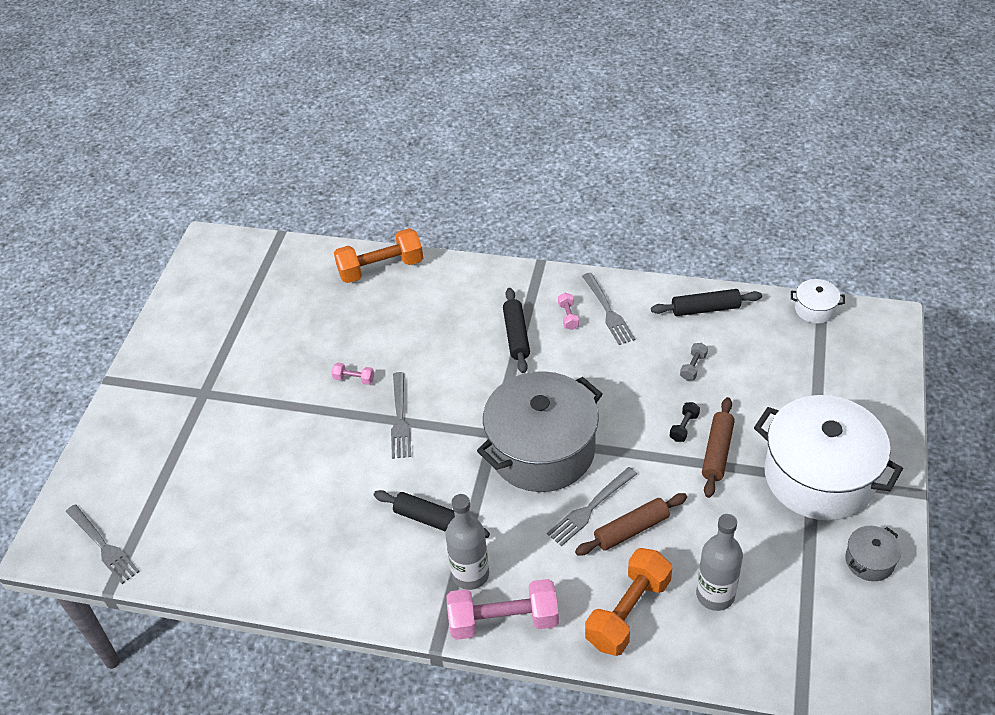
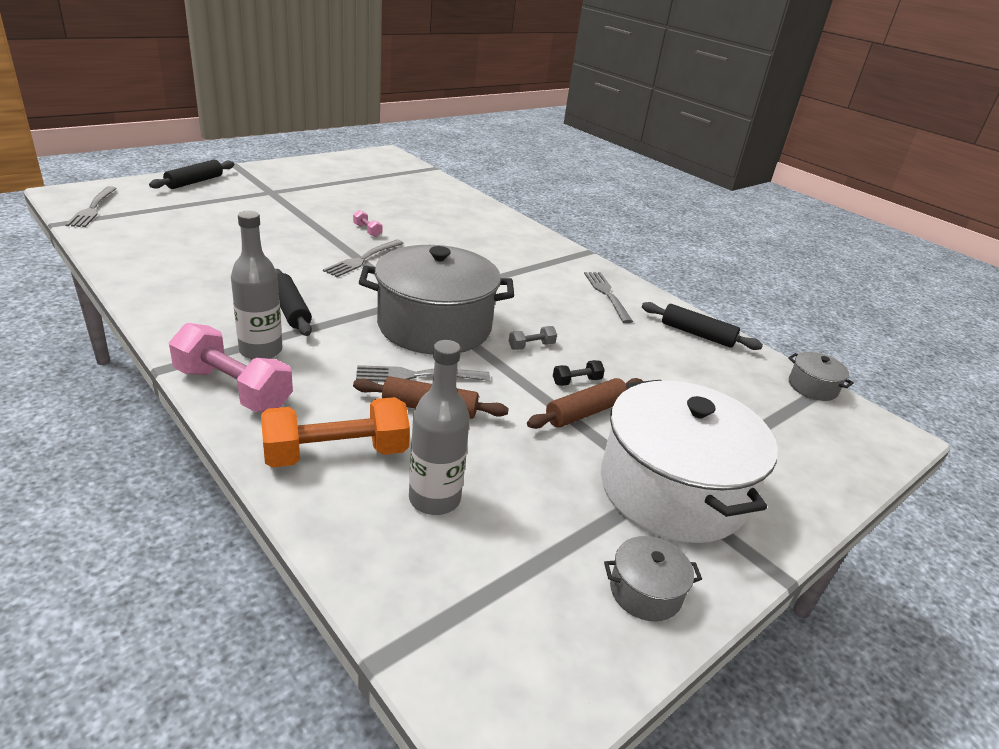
camera: 30 degrees right, 15 degrees down
(381, 268) = (470, 204): orange dumbbell -> none
(516, 335) = (513, 269): black rolling pin -> black rolling pin (194, 182)
(568, 316) = (569, 281): pink dumbbell -> none
(608, 311) = (607, 294): grey fork -> grey fork turned 150 degrees clockwise
(693, 367) = (638, 356): grey dumbbell -> grey dumbbell (531, 346)
(815, 309) = (812, 387): white pot -> grey pot

